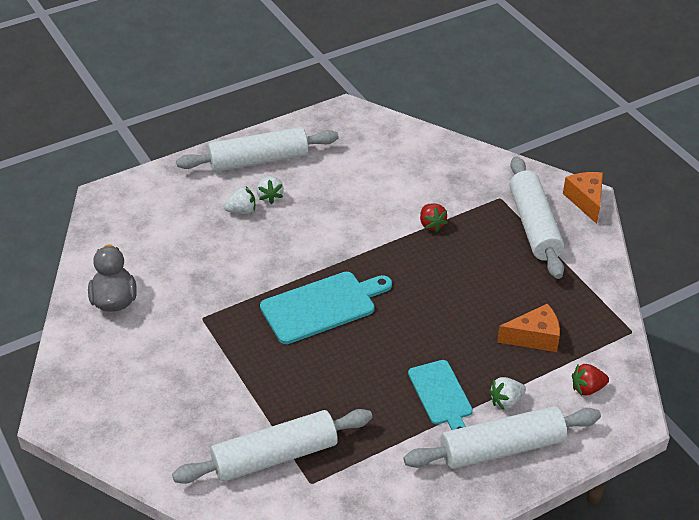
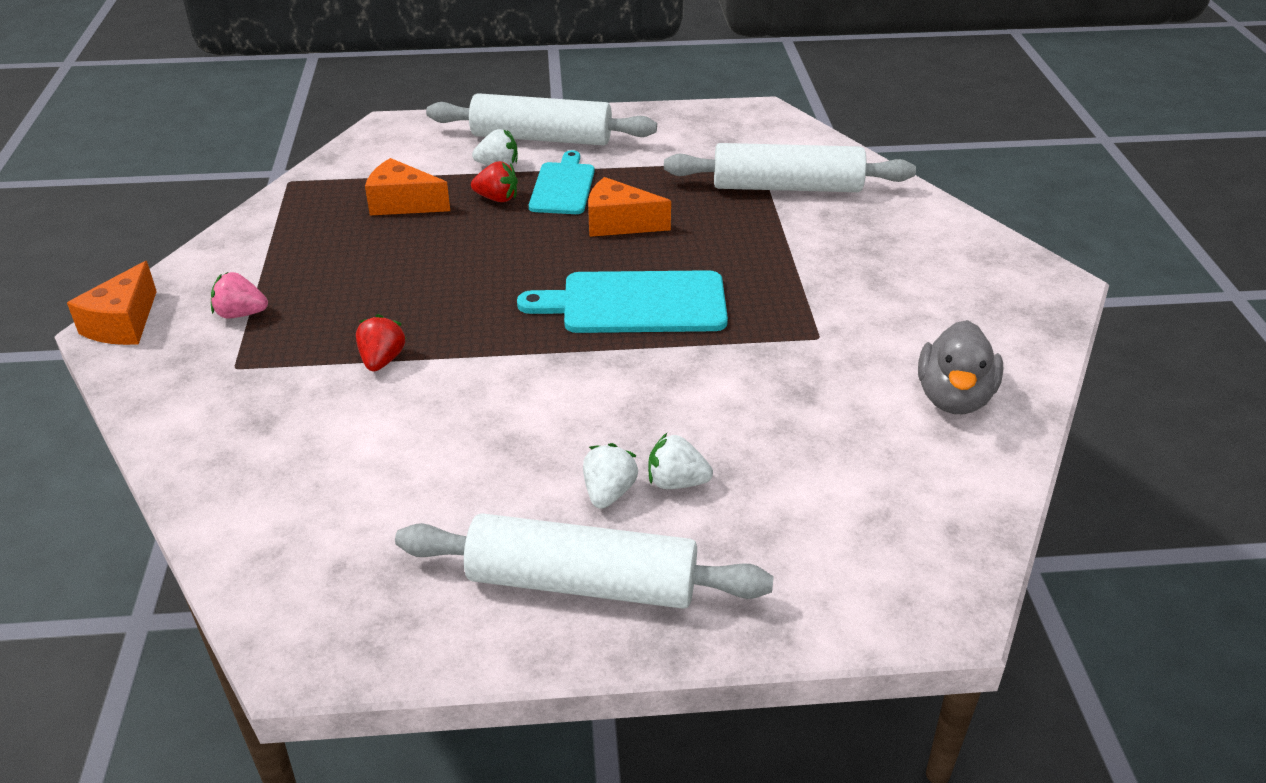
camera: 155 degrees left, 5 degrees down
(376, 371) = (619, 223): none -> orange cheese
(534, 226) = (241, 314): white rolling pin -> pink strawberry
(587, 388) = (402, 153): red strawberry -> red strawberry (497, 198)

